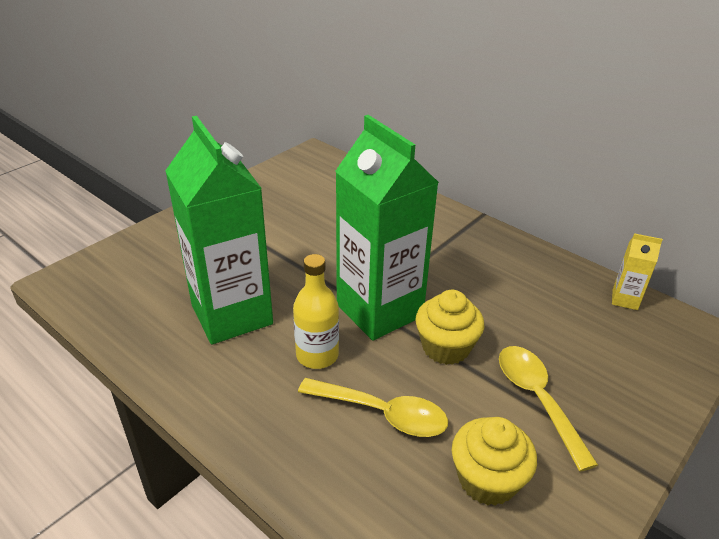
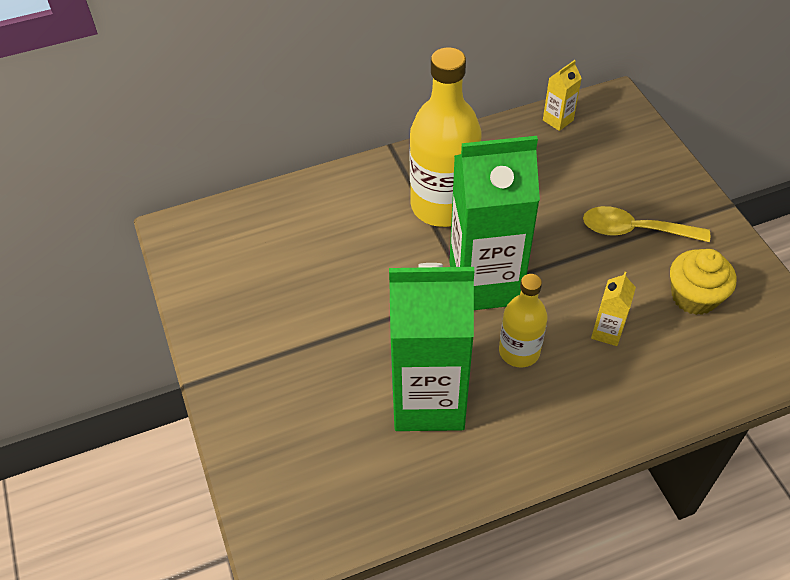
camera: 60 degrees left, 15 degrees up
(382, 414) = (606, 332): yellow spoon -> yellow carton
(445, 260) = (443, 205): none -> yellow bottle
(446, 347) = (554, 258): yellow cupcake -> none

